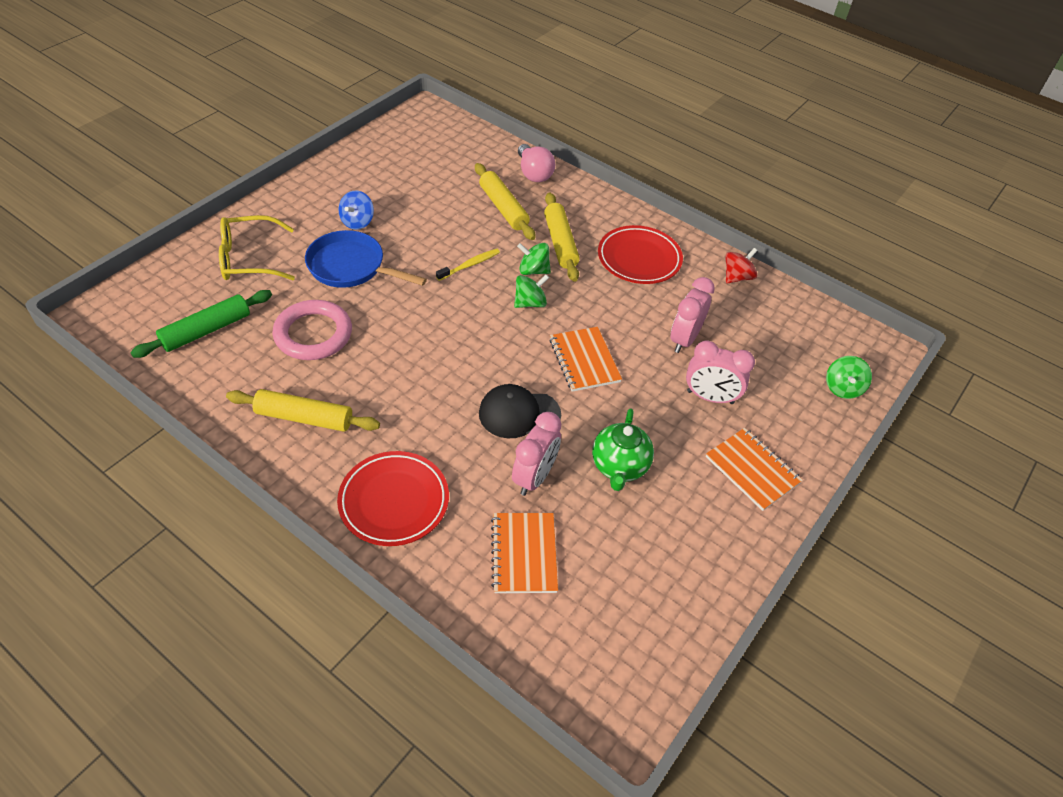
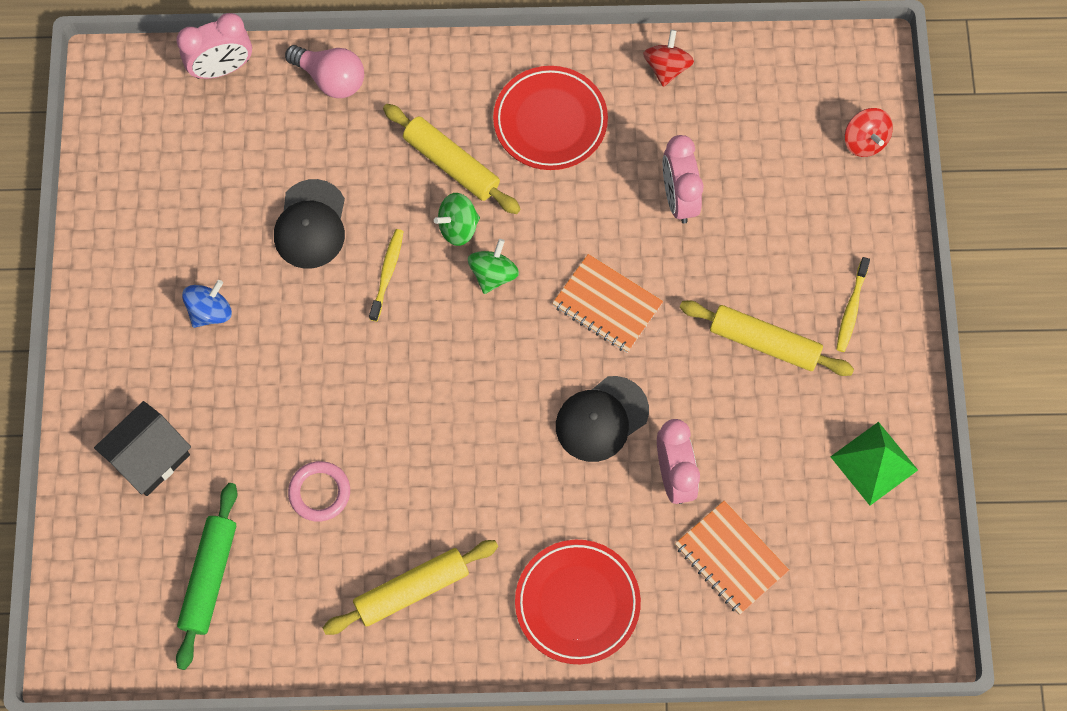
camera: 35 degrees left, 20 degrees up
(248, 259) = (149, 457): yellow glasses -> black house
(313, 334) = (319, 492): pink ring -> pink ring, size x0.62
(351, 267) = (268, 378): blue pan -> none
(357, 222) = (210, 311): blue spinning top -> blue spinning top turned 120 degrees counterclockwise
(453, 221) = (311, 224): none -> black cap
(503, 208) = (346, 161): yellow rolling pin -> yellow rolling pin (764, 342)
(619, 467) = (737, 402): green teapot -> none
(687, 572) = (874, 463): none -> green pyramid
(710, 397) = (755, 253): pink clock -> pink clock (222, 68)
(752, 470) = (851, 309): orange notebook -> yellow toothbrush
(842, 388) = (864, 141): green spinning top -> red spinning top

